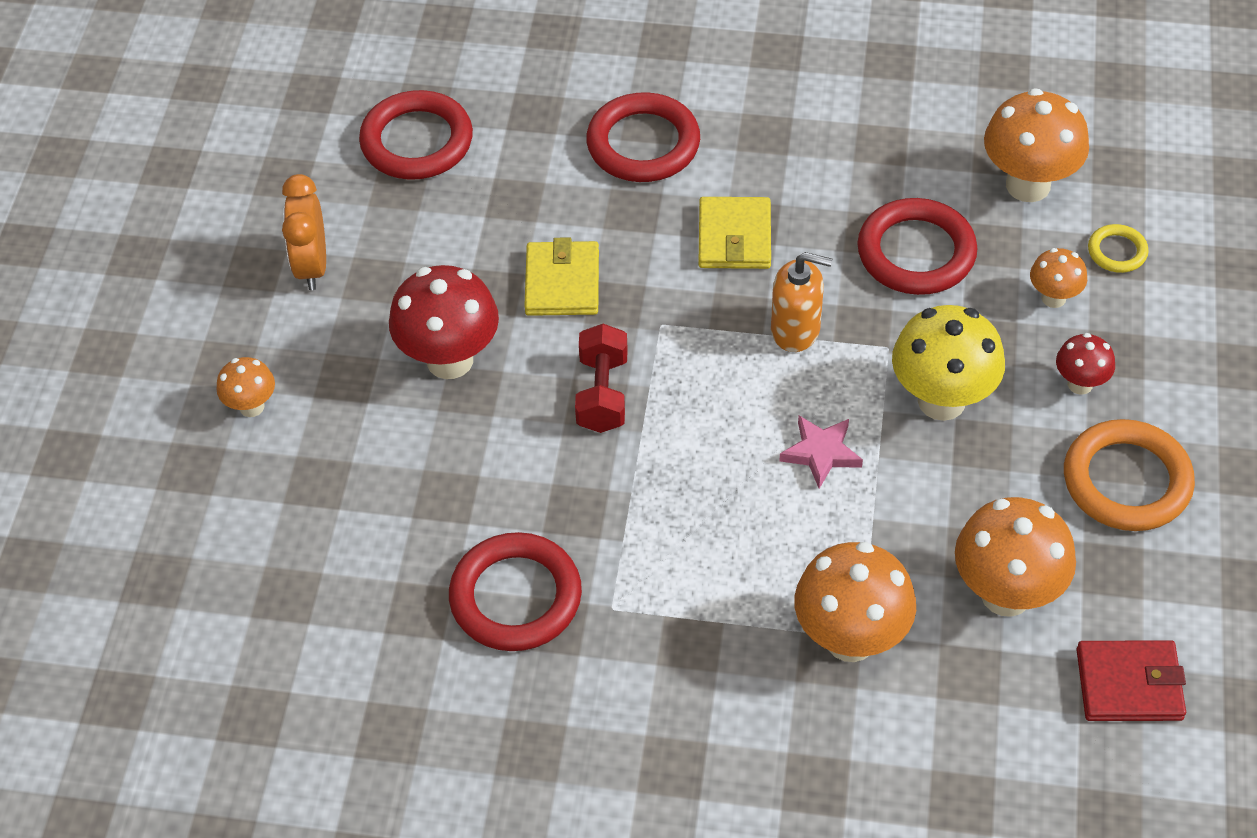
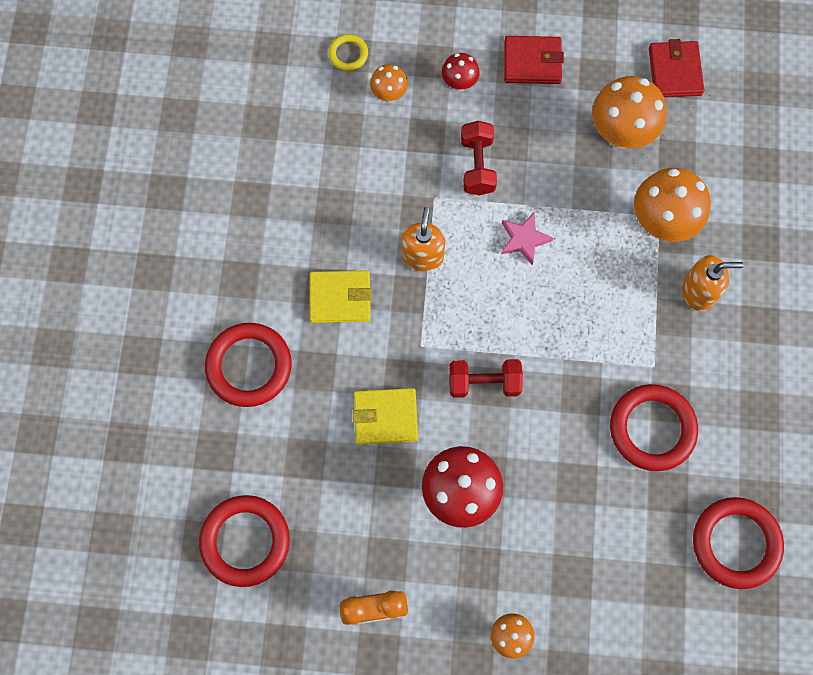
camera: 95 degrees left, 20 degrees up
(731, 681) = (698, 291): none -> orange soap dispenser
(916, 252) = (352, 178): red ring -> red ring (735, 543)
(941, 401) = (477, 165): yellow mushroom -> red dumbbell
(1028, 185) = (289, 105): orange mushroom -> none
(1126, 481) = (532, 62): orange ring -> red wallet

